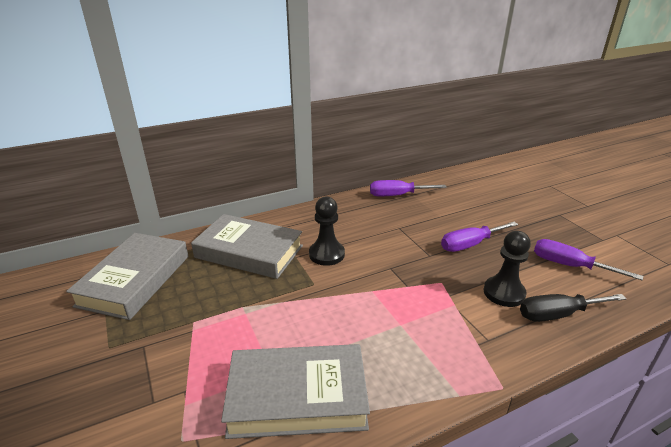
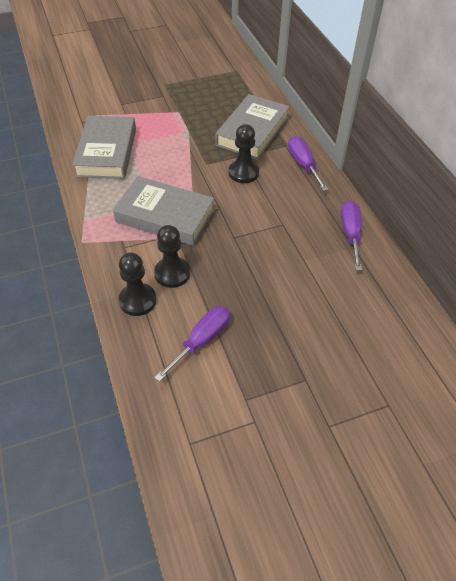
camera: 95 degrees right, 20 degrees up
(134, 280) = (225, 84): grey book -> grey book (165, 216)
(470, 244) = (248, 271): purple screwdriver -> purple screwdriver (303, 164)
(558, 314) = (138, 300): black screwdriver -> black pawn

